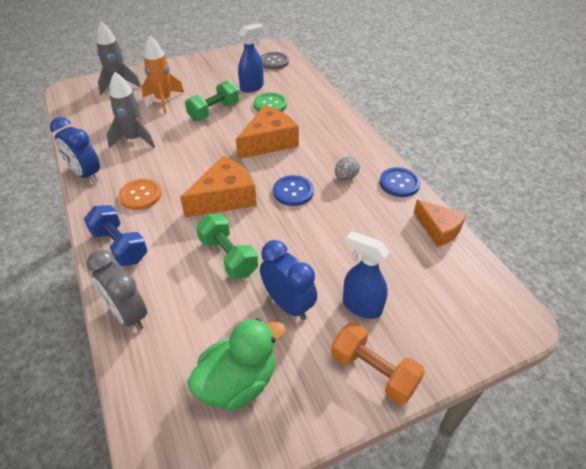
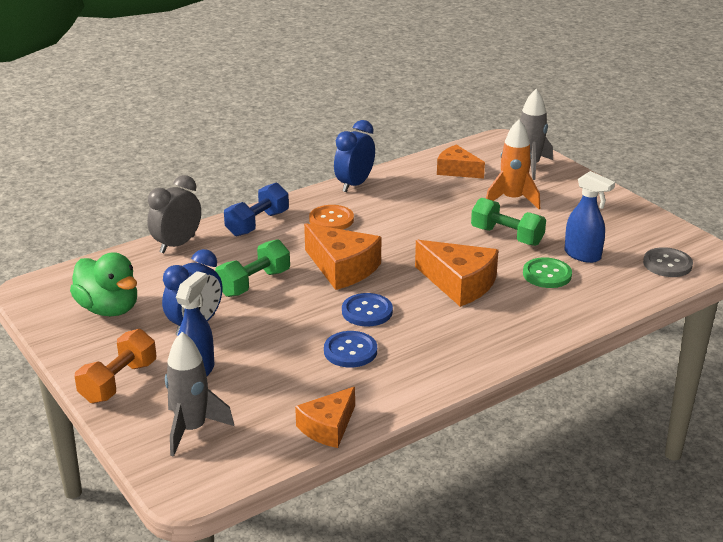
camera: 80 degrees right, 15 degrees down
(101, 117) = (457, 170): none -> orange cheese
(134, 139) = (424, 197): grey rocket -> grey rocket (192, 429)
(346, 177) = (408, 348): grey egg -> none
(399, 183) = (411, 393): blue button -> blue button (350, 351)

